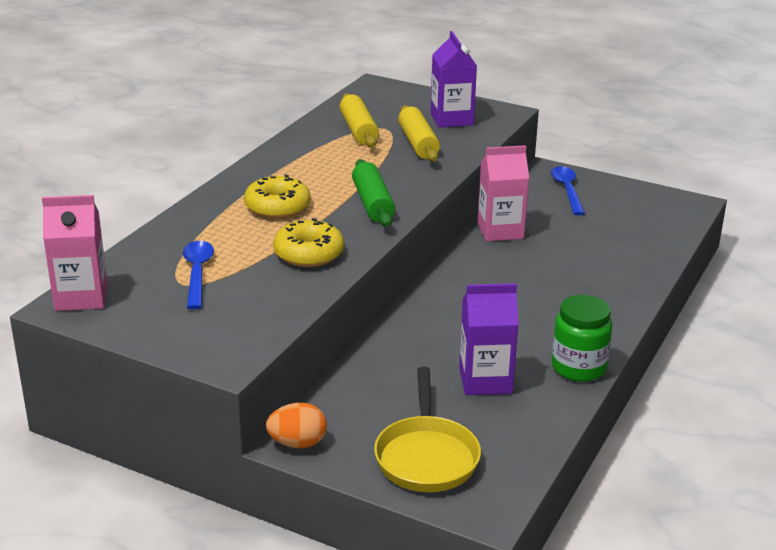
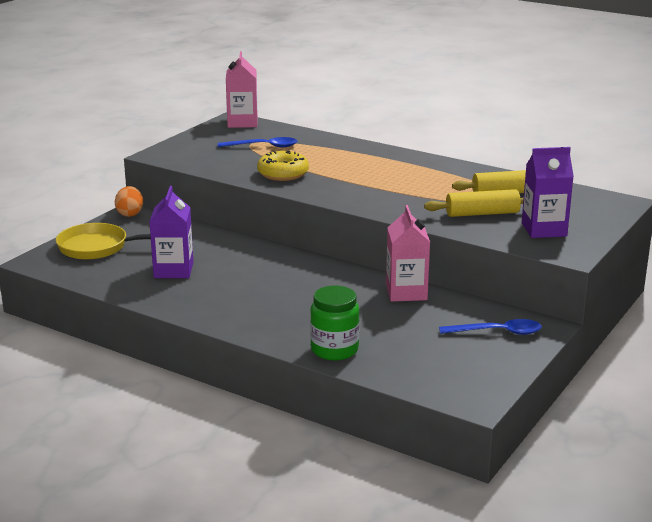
camera: 95 degrees right, 5 degrees down
(277, 207) = (357, 166): yellow donut -> none
(372, 203) = (361, 194): green rolling pin -> none
(578, 368) = (177, 305): green jar -> green jar (334, 350)

